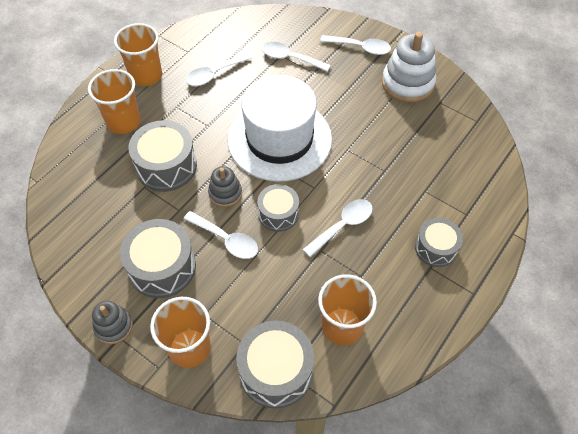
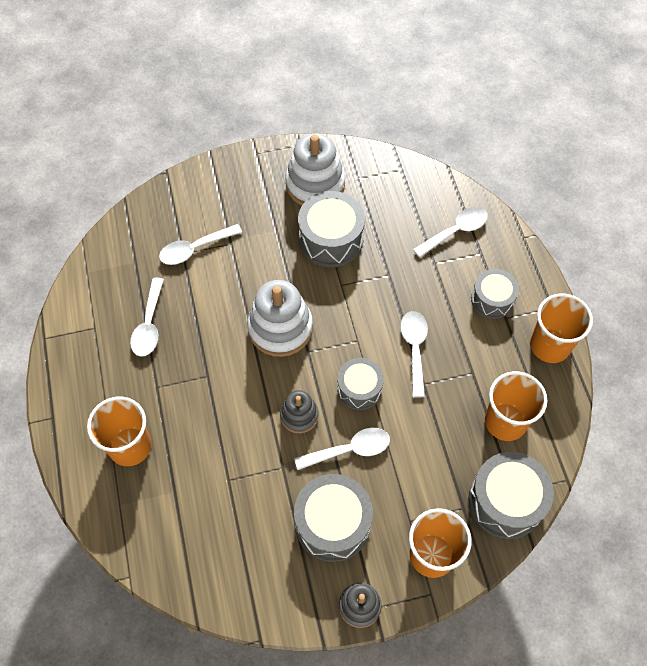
camera: 50 degrees left, 5 degrees up
(146, 76) = (89, 386): orange cup -> orange cup (550, 345)
(166, 166) = (222, 444): grey drum -> grey drum (331, 239)
(279, 139) = (280, 328): white hat -> white stacking toy
(360, 48) = (239, 185): white spoon -> white spoon (455, 231)

